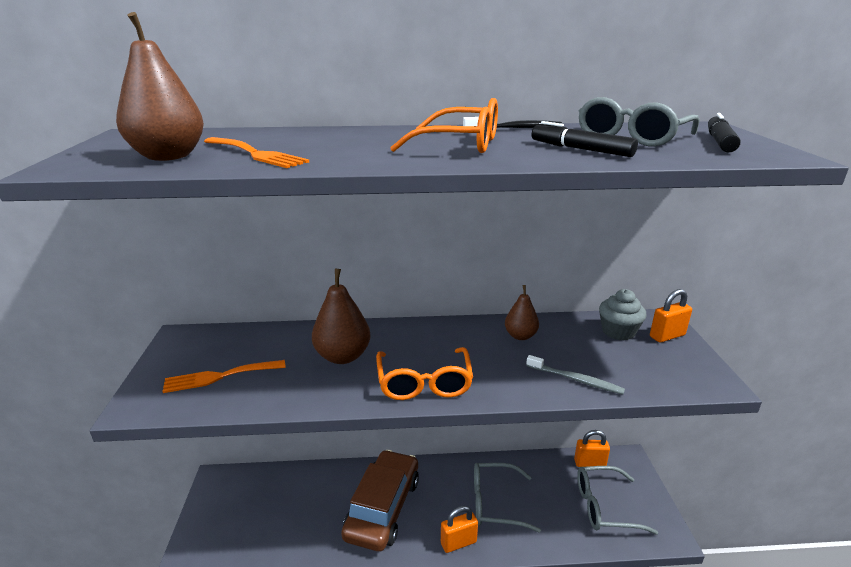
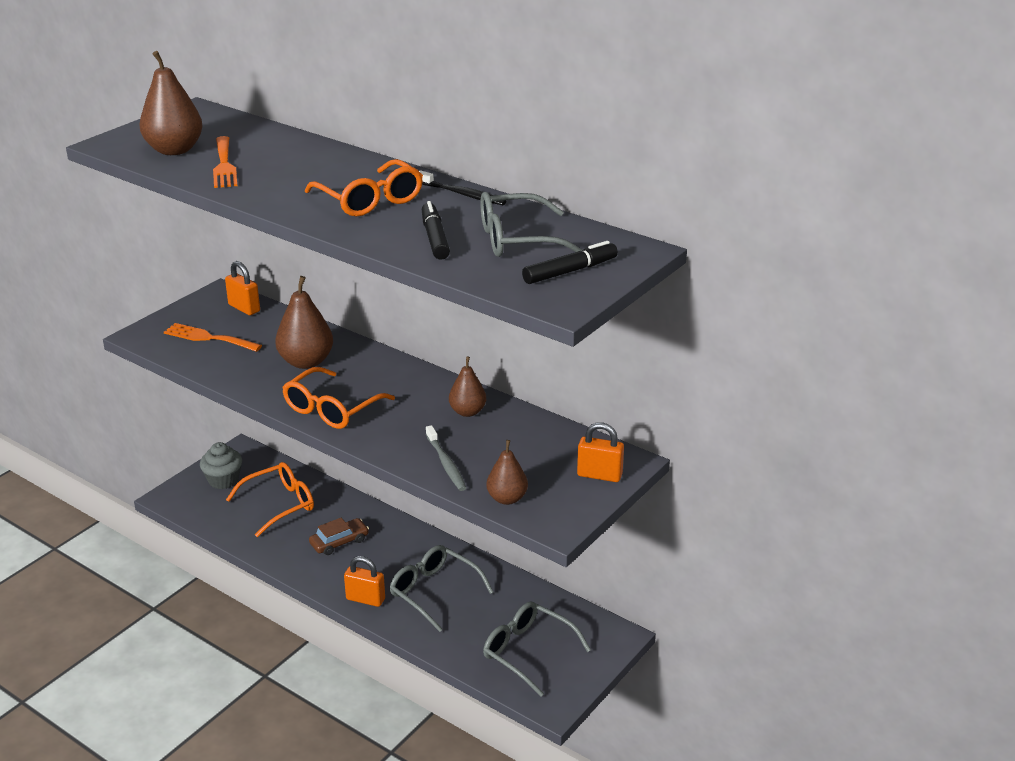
camera: 40 degrees right, 5 degrees up
(300, 506) = (279, 504): none -> orange glasses
(383, 508) = (339, 542): brown car -> brown car, size x0.48
(589, 463) = (570, 616): orange padlock -> orange padlock (244, 308)
(618, 332) = (561, 450): grey cupcake -> grey cupcake (223, 480)
(656, 382) = (507, 498): none -> brown pear

